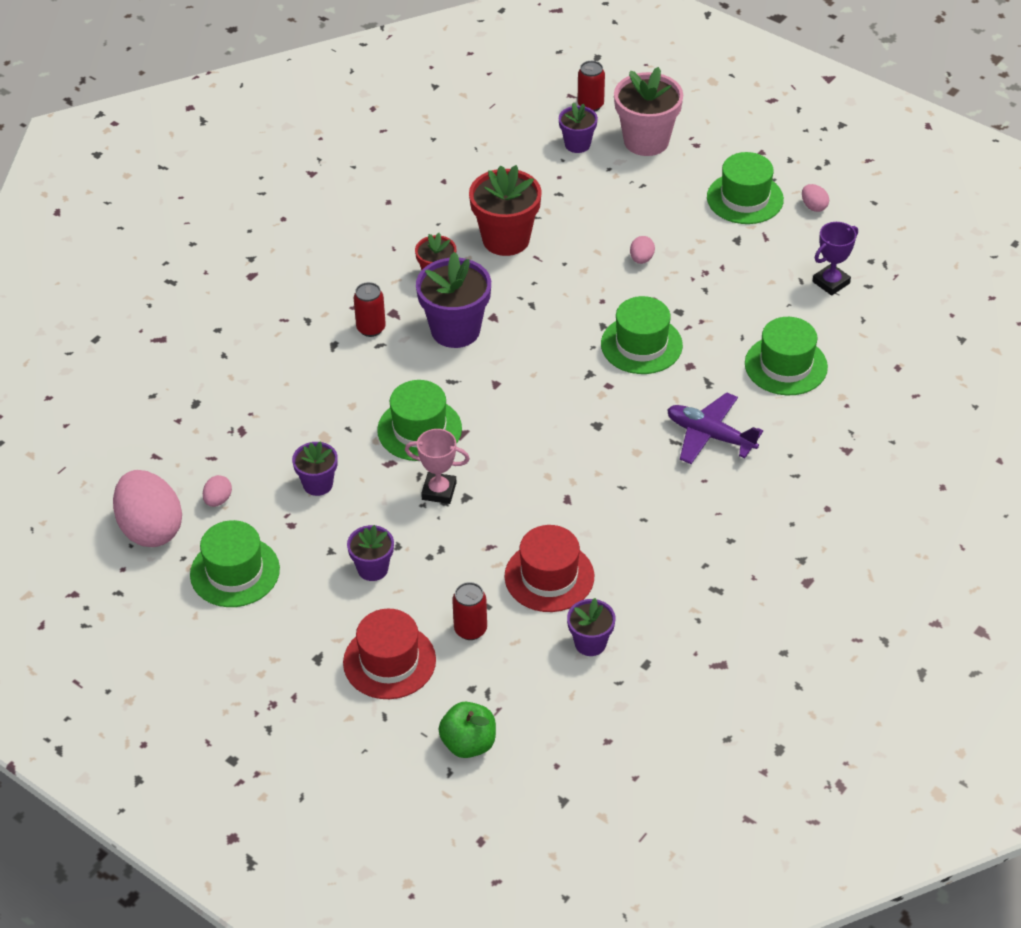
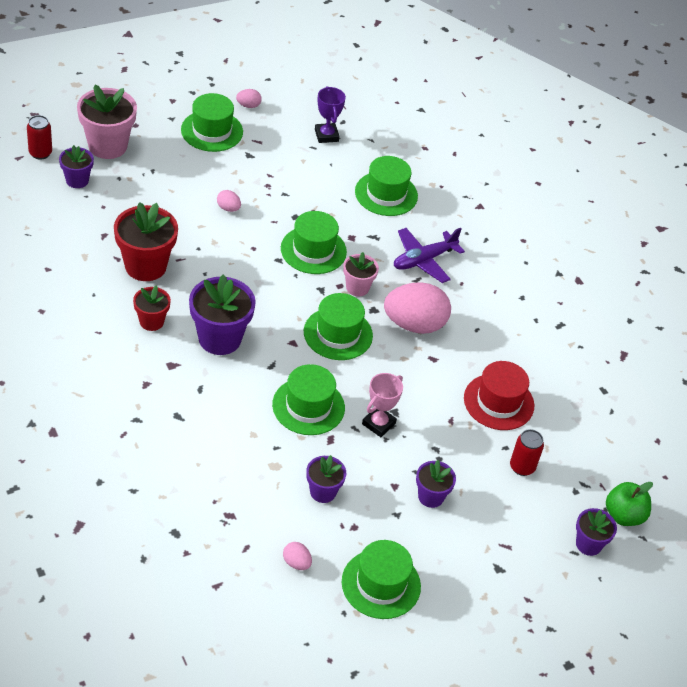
camera: 70 degrees left, 0 degrees up
(151, 529) = (298, 622): pink egg -> pink egg (414, 324)
(371, 328) = (178, 385): red can -> none
(389, 661) = (525, 526): red hat -> none
(537, 411) = (338, 334): none -> green hat
(590, 643) = (570, 409): purple flower pot -> purple flower pot (588, 544)
(618, 400) = (357, 287): none -> pink flower pot

